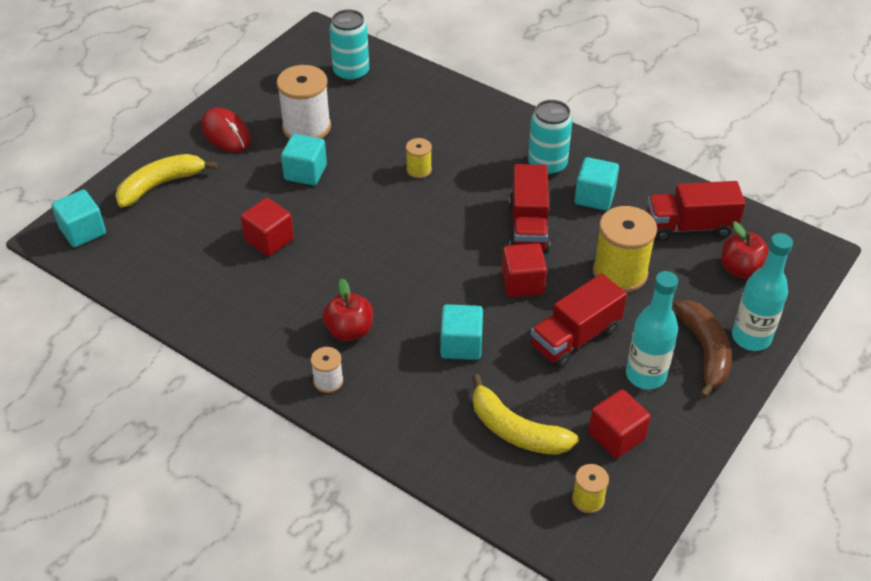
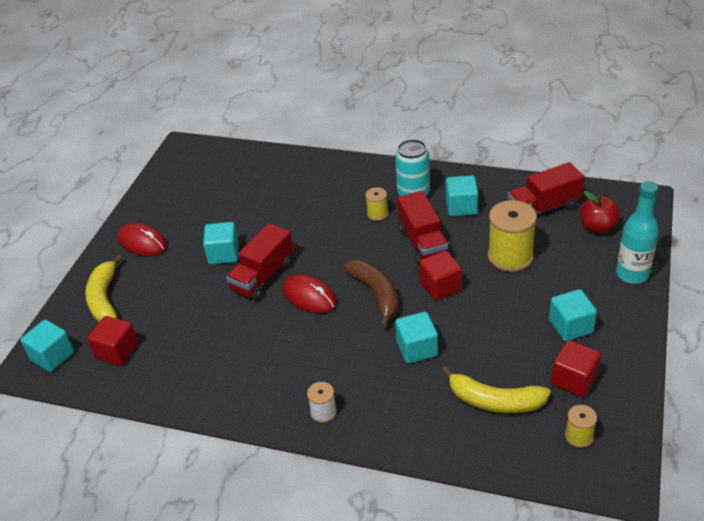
camera: 15 degrees left, 5 degrees down
(161, 185) = (105, 299): yellow banana -> yellow banana turned 45 degrees counterclockwise
(269, 240) = (219, 315): red cube -> red cube (117, 352)
(306, 127) = (208, 219): white spool -> none
(349, 331) = (321, 366): red apple -> none
(351, 73) = (224, 169): turquoise can -> none
(373, 249) = (309, 297): none -> red mouse
(419, 170) = (315, 226): yellow spool -> yellow spool (377, 214)
(575, 337) = (502, 315): red truck -> red truck (263, 277)
(645, 375) = (570, 326): turquoise bottle -> turquoise cube
(704, 352) = (604, 295): brown banana -> brown banana (376, 295)

